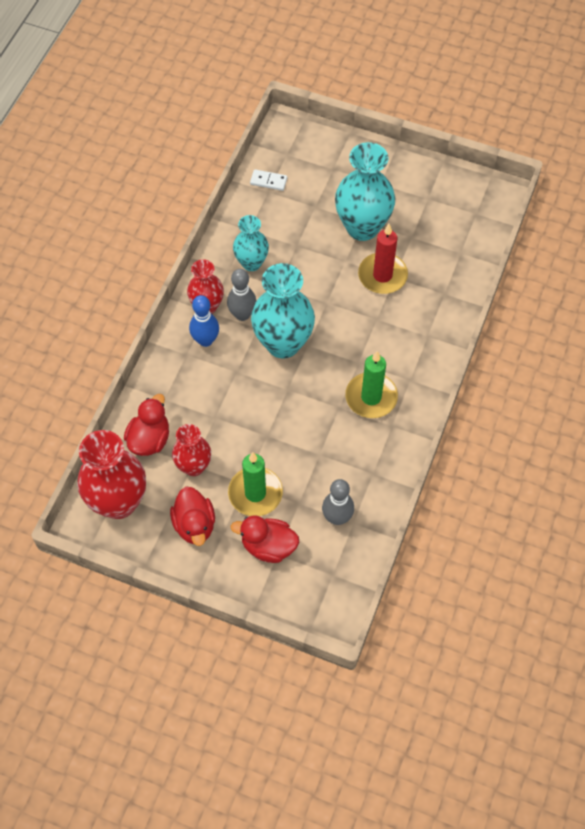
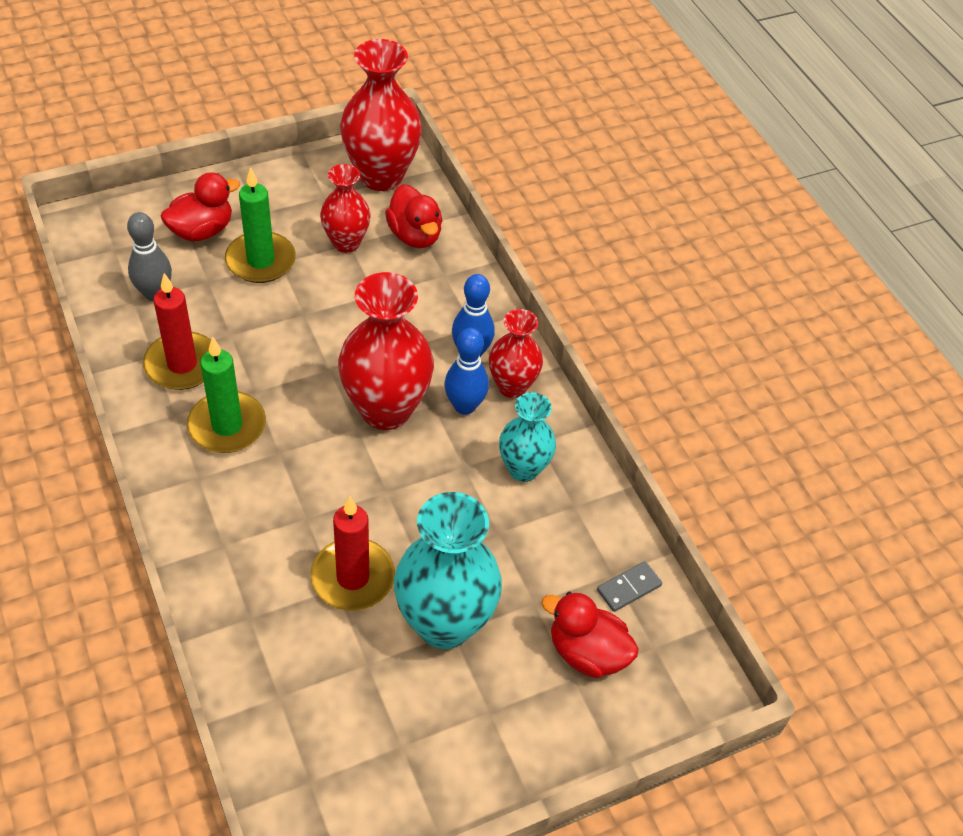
camera: 130 degrees right, 10 degrees down
(194, 525) = (291, 203): red duck -> red duck (587, 652)
(242, 314) = (464, 406): grey bowling pin -> blue bowling pin
(268, 181) = (629, 588): white domino -> grey domino
(283, 343) = (386, 409): turquoise vase -> red vase
(362, 454) = (182, 364): none -> red candle

